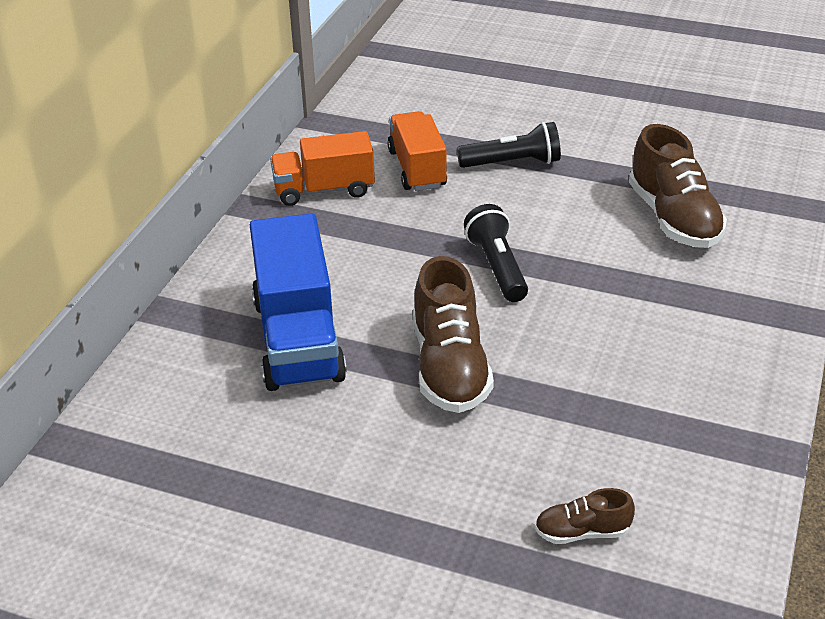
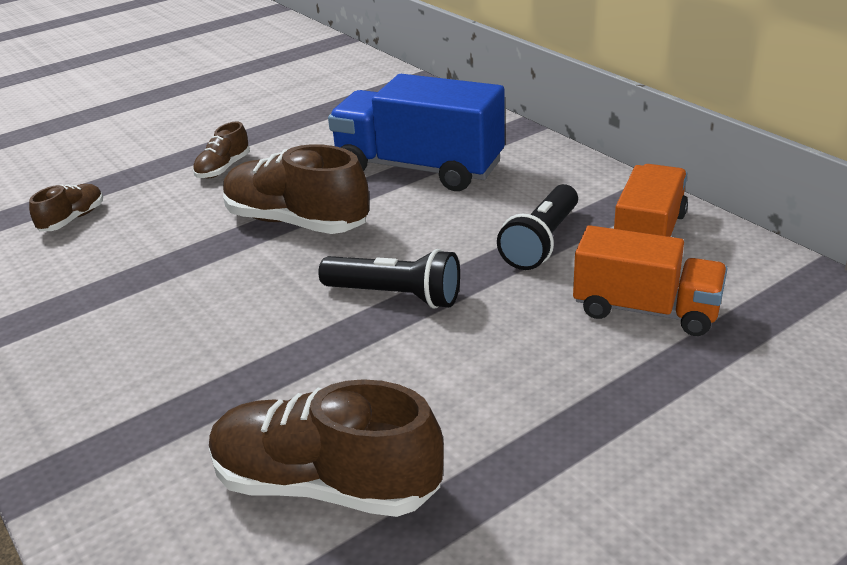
camera: 125 degrees right, 5 degrees down
(397, 481) = (223, 168): none -> brown shoe
(512, 163) = (597, 394): black flashlight -> black flashlight (541, 242)

